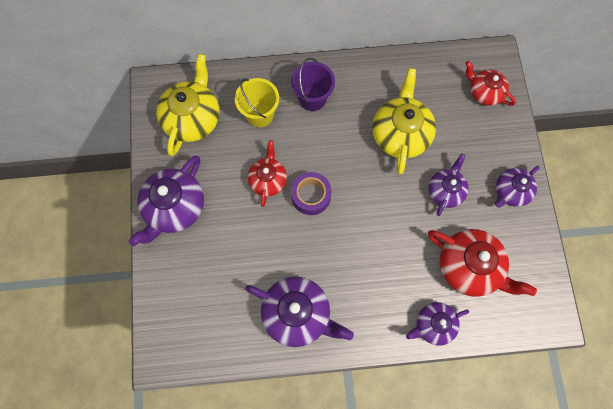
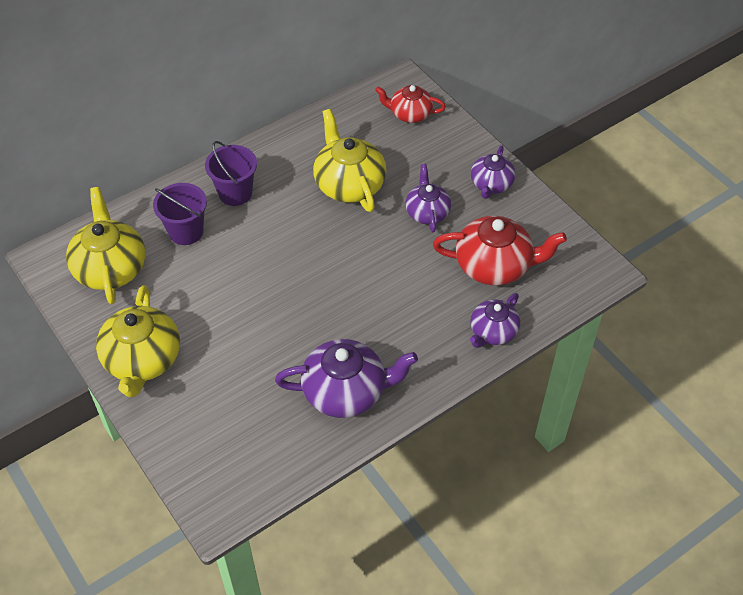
camera: 30 degrees left, 20 degrees down
(174, 208) = (142, 360): purple teapot -> yellow teapot
(260, 114) = (186, 231): yellow bucket -> purple bucket
(268, 180) = (233, 286): red teapot -> none
(311, 196) = (290, 279): purple tape -> none

